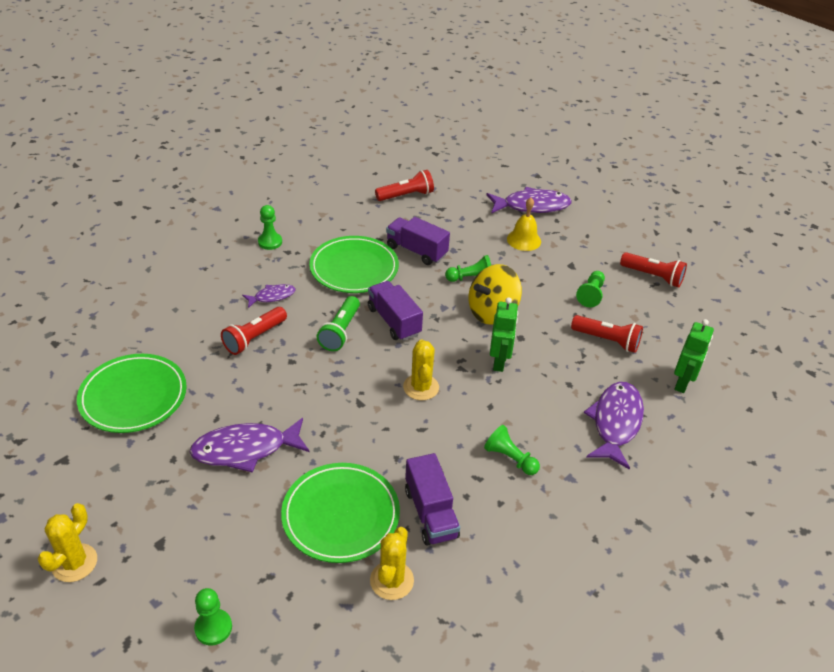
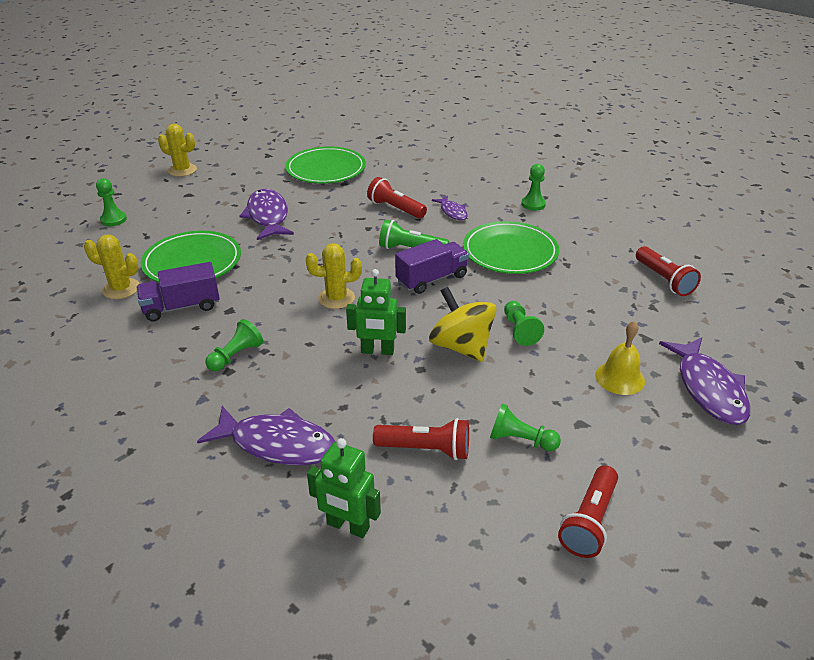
camera: 90 degrees right, 5 degrees down
(416, 251) = (556, 290): purple truck -> none
(607, 340) = (426, 449): red flashlight -> red flashlight turned 105 degrees counterclockwise

